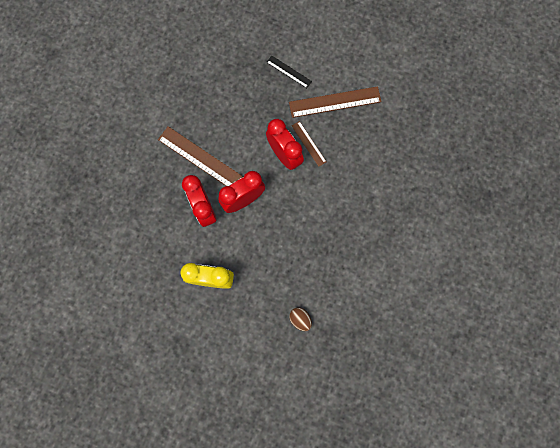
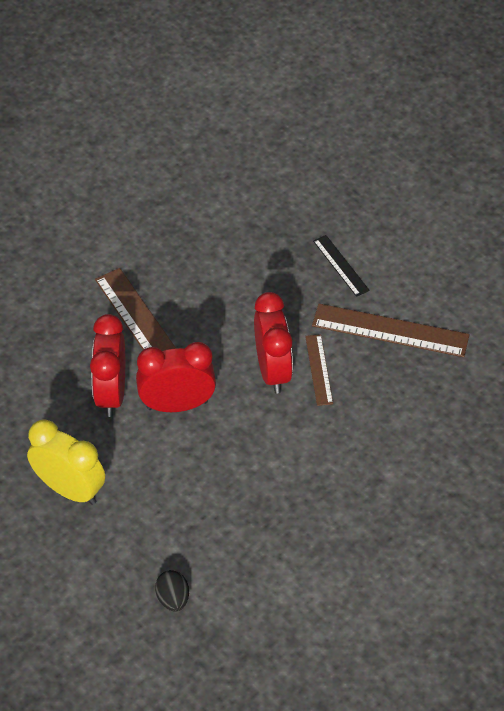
camera: 25 degrees right, 25 degrees down
(300, 319) = (173, 599): brown egg -> black egg

